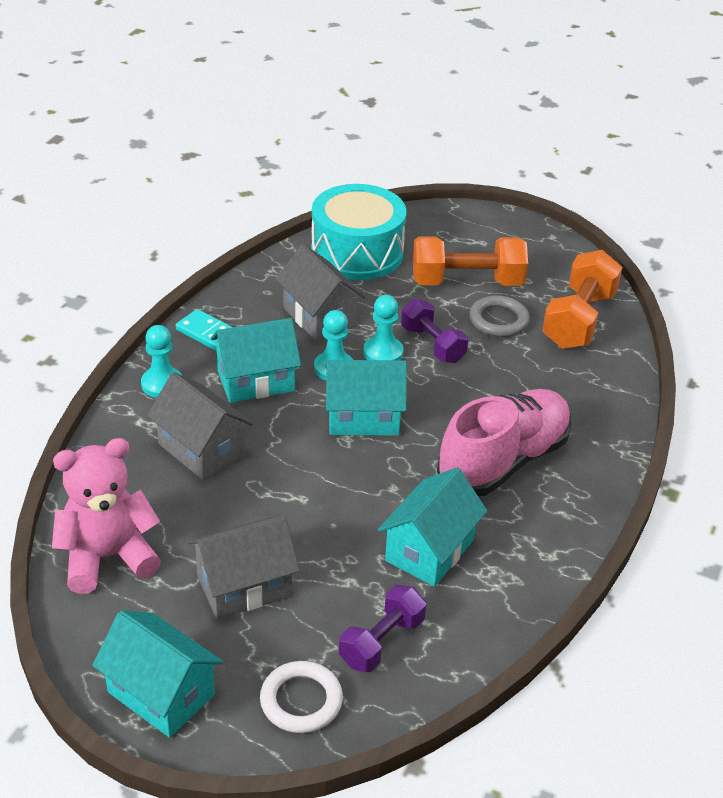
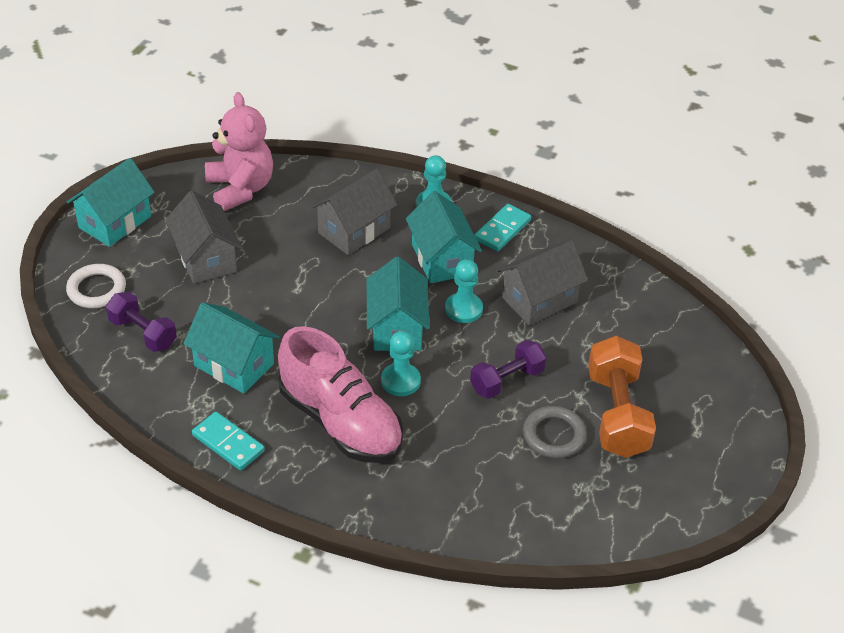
camera: 90 degrees right, 5 degrees up
(357, 252) = (652, 328): turquoise drum -> none
(383, 352) = (490, 343): turquoise pawn -> turquoise pawn (400, 381)
(548, 550) = (228, 443): none -> turquoise domino
(579, 320) = (565, 505): orange dumbbell -> none

